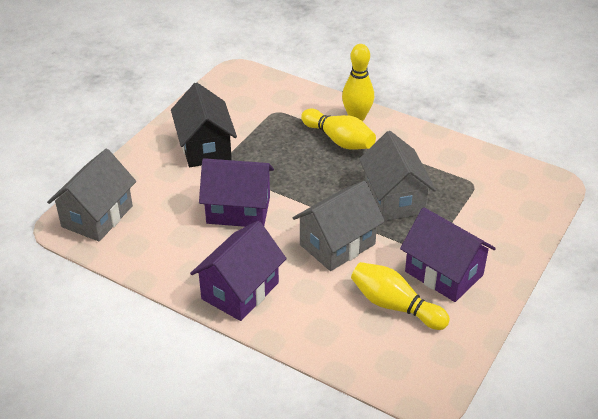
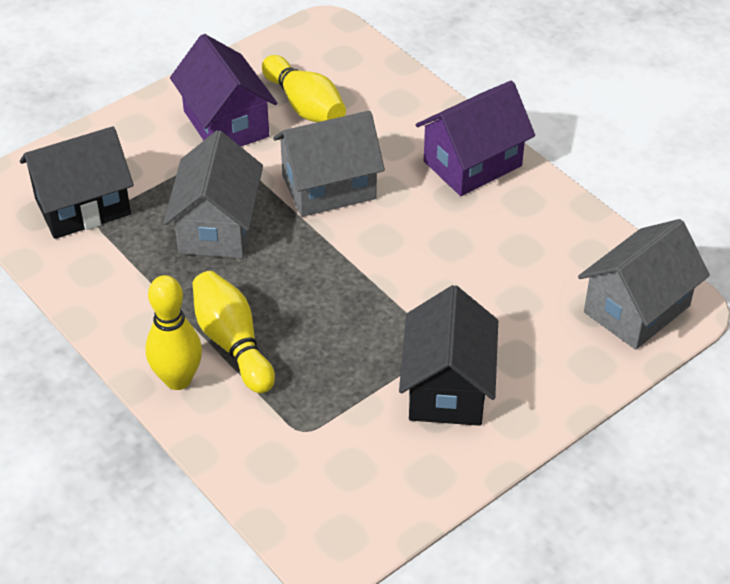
camera: 160 degrees left, 5 degrees up
(238, 210) = (435, 266): purple house -> none
(490, 189) = (83, 206): none -> black house

